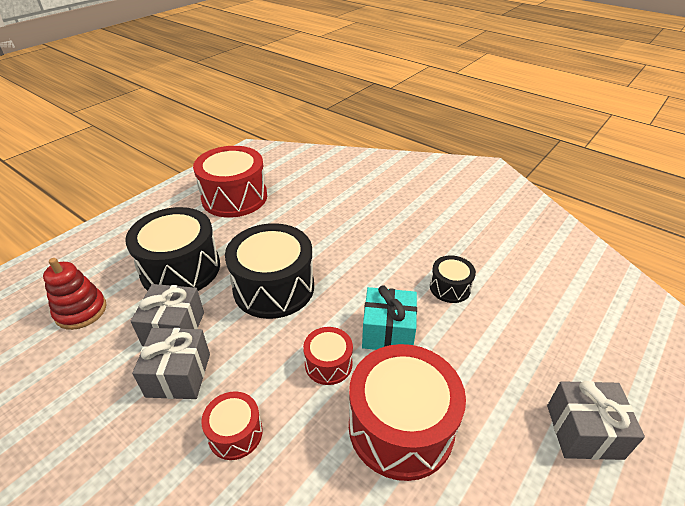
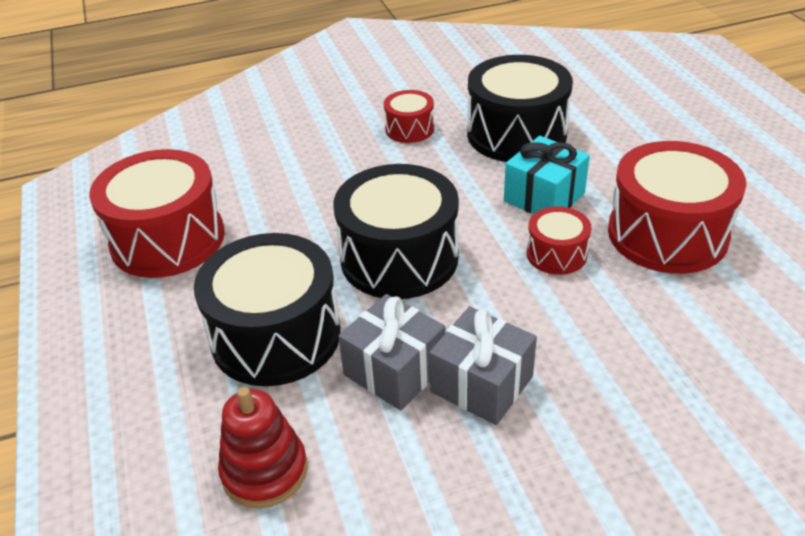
camera: 55 degrees left, 0 degrees up
(235, 433) = (603, 355): red drum -> red drum (409, 129)
(450, 287) = (516, 134): black drum -> black drum, size x1.98
(584, 431) = (732, 138): grey gift -> none

